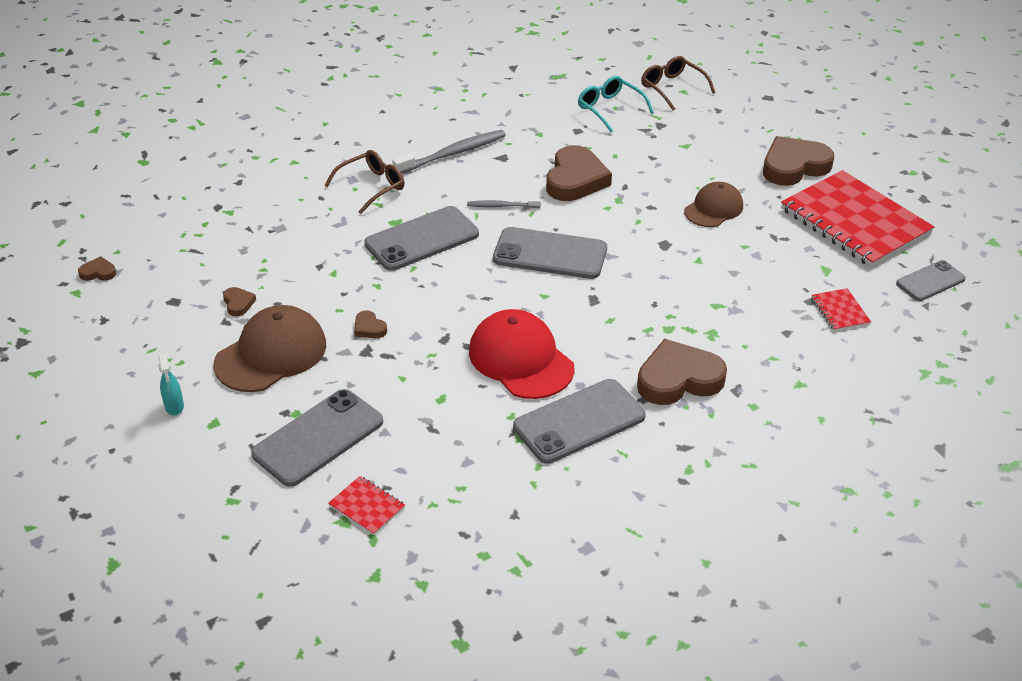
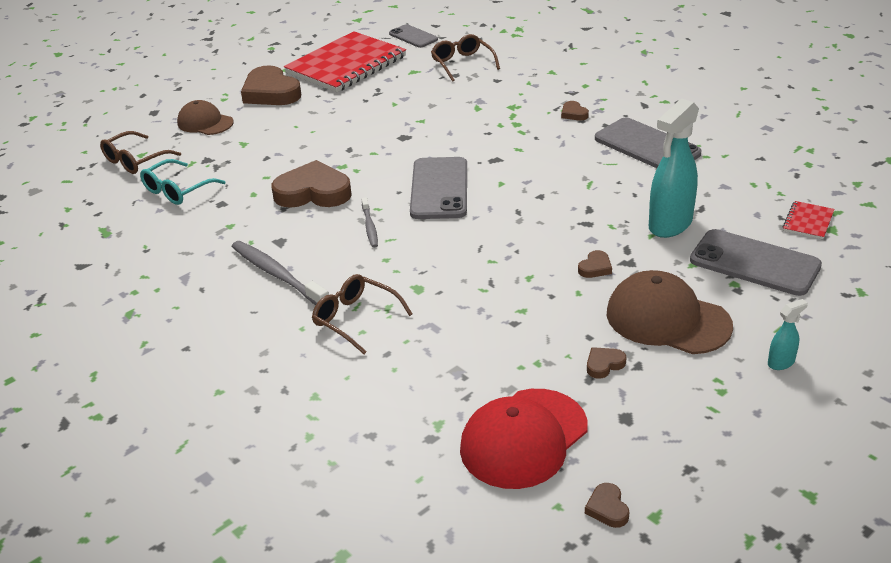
camera: 100 degrees left, 5 degrees down
(413, 396) = (670, 225): none -> turquoise spray bottle
(422, 239) = (442, 265): grey phone -> none
(521, 359) = (591, 181): red cap -> red cap (523, 438)
(678, 379) = (573, 114): brown heart -> brown heart, size x0.44
(713, 208) = (344, 121): brown cap -> brown cap (205, 123)
(840, 311) = (462, 63): red notebook -> brown glasses

